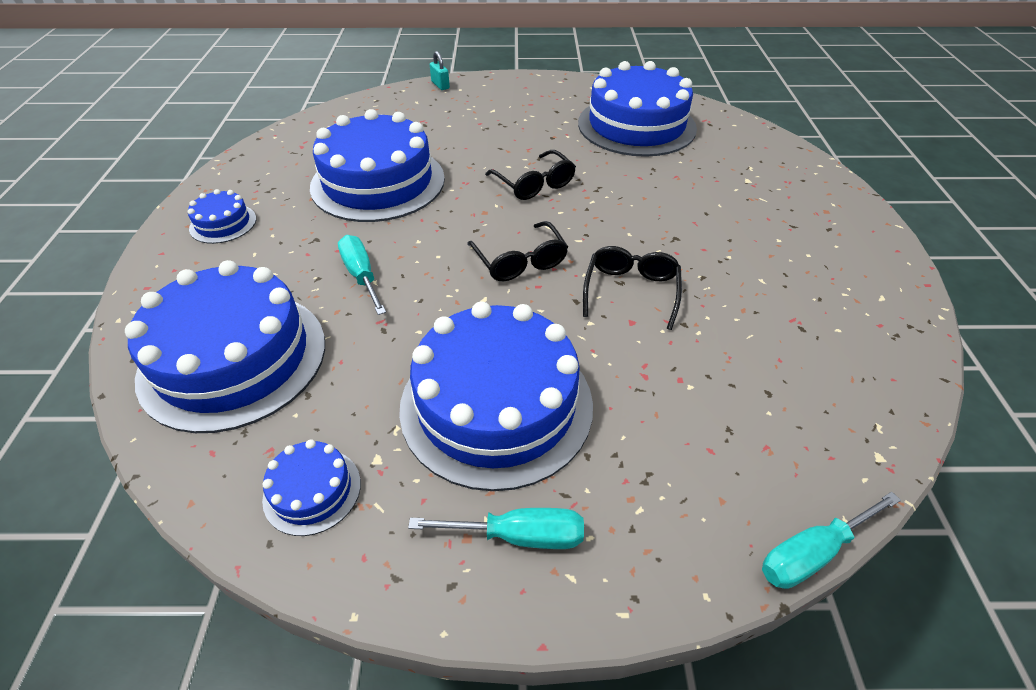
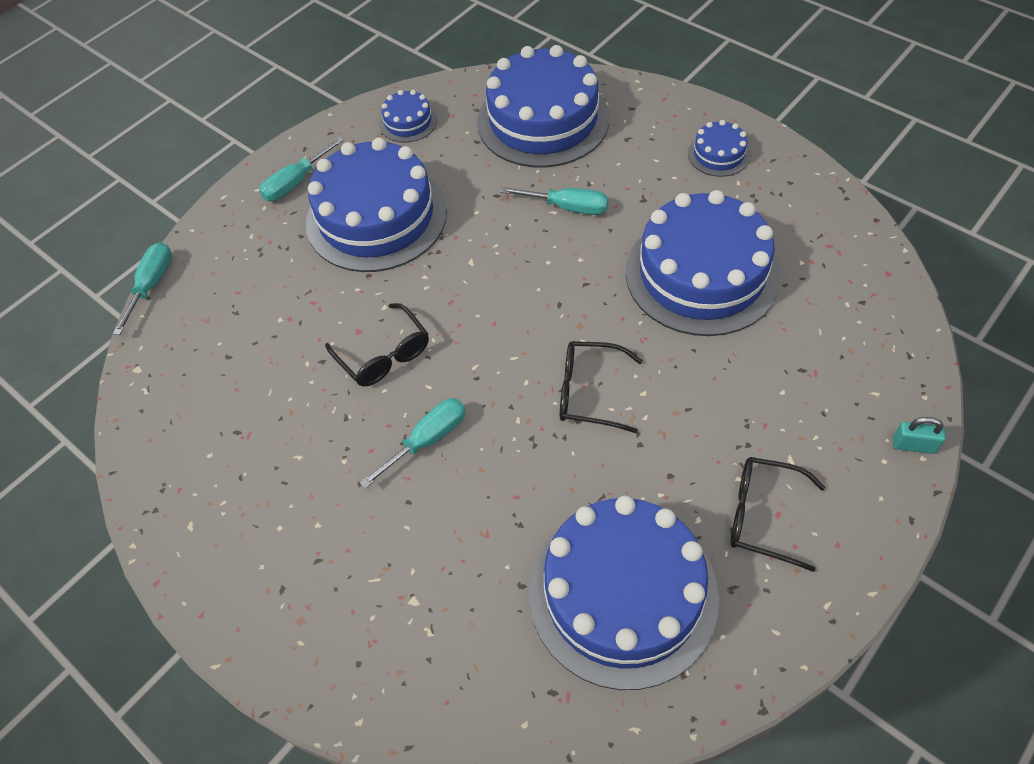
camera: 135 degrees right, 10 degrees up
(520, 261) = (488, 308): black glasses -> black glasses (762, 515)
(659, 228) = (427, 440): none -> turquoise screwdriver

